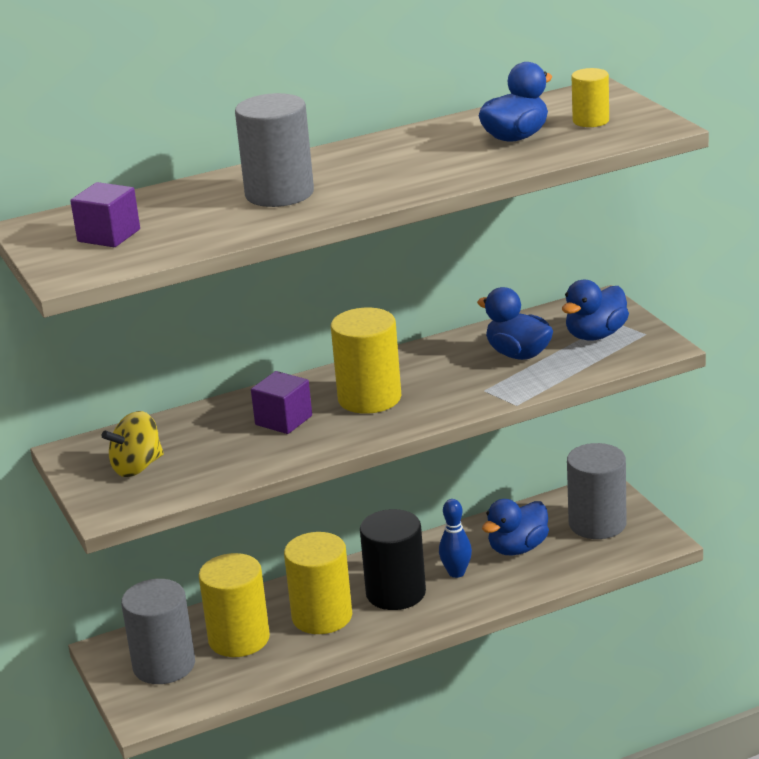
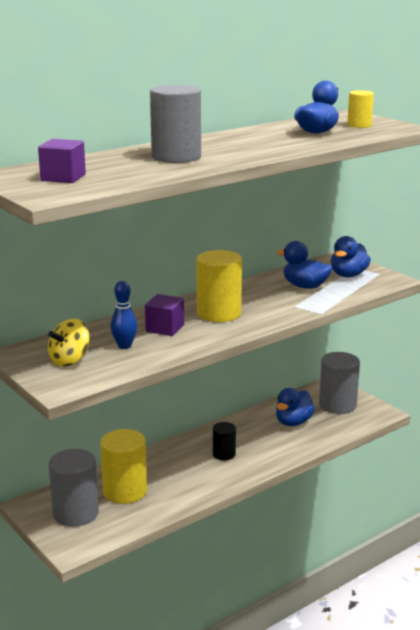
camera: 15 degrees left, 5 degrees down
(322, 616) = (179, 472): yellow cylinder -> none
(396, 593) = (224, 454): black cylinder -> black cylinder, size x0.56
(456, 573) = (259, 439): blue bowling pin -> blue bowling pin (124, 346)

